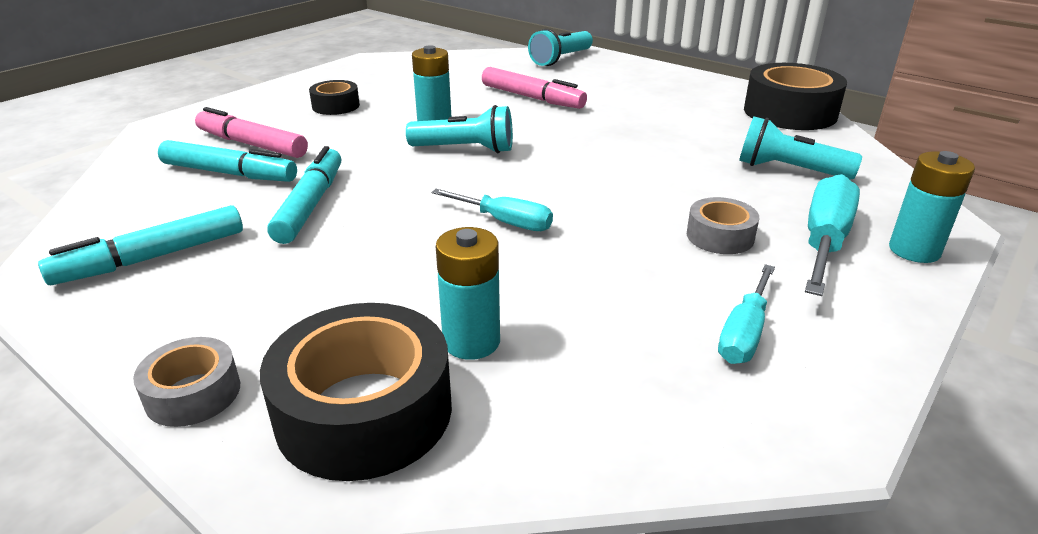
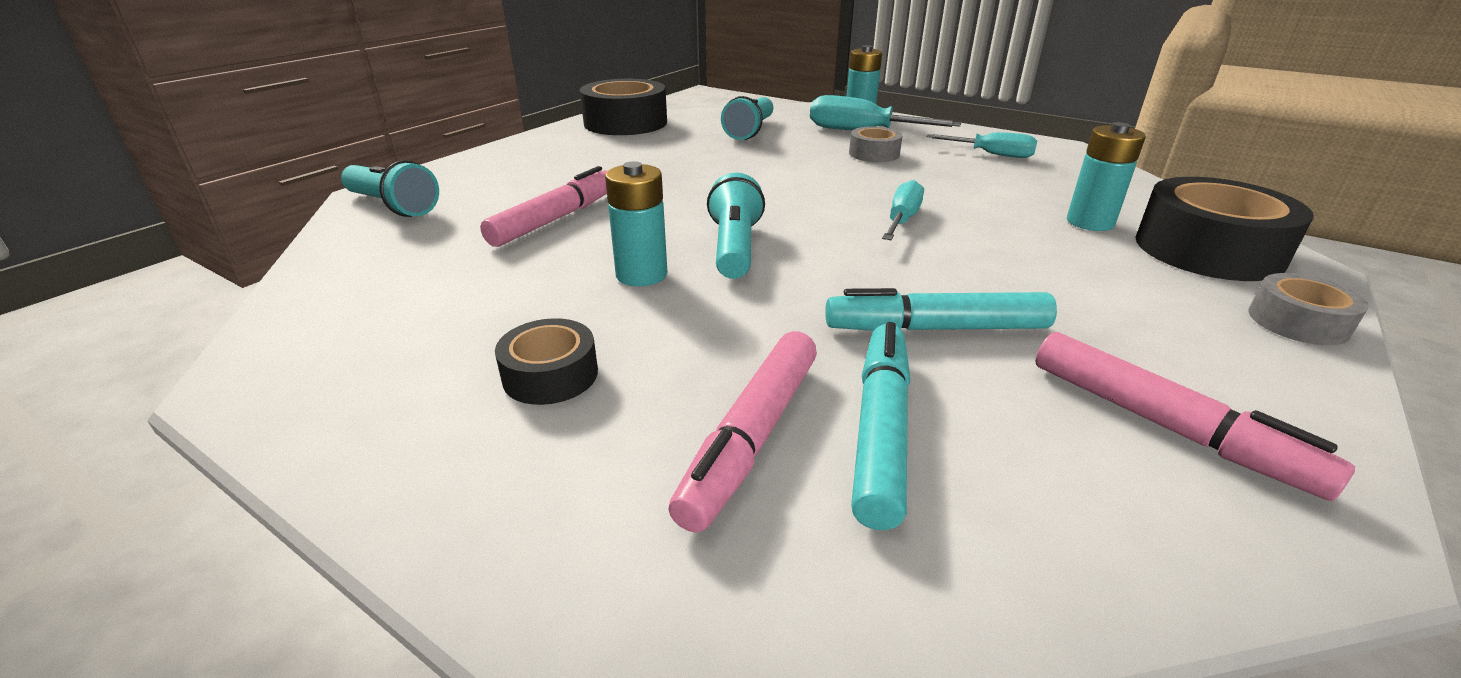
camera: 95 degrees left, 0 degrees up
(153, 257) = (1163, 425): turquoise marker -> pink marker

